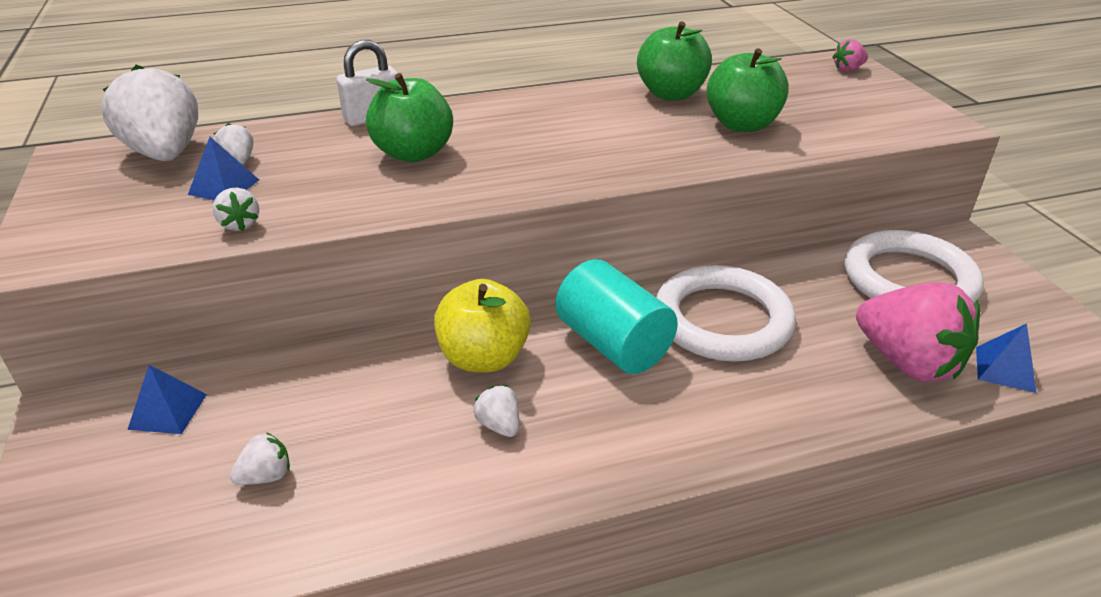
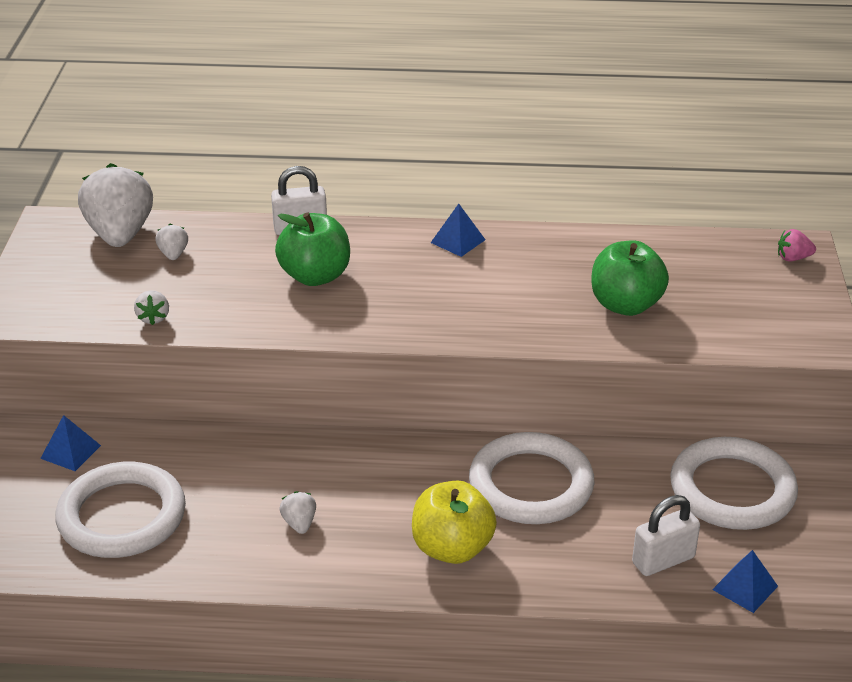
camera: 20 degrees right, 0 degrees up
(224, 187) = (153, 279): blue pyramid -> blue pyramid (458, 241)
(266, 476) = (122, 516): white strawberry -> white ring
(484, 358) = (315, 468): yellow apple -> yellow apple (452, 548)
(613, 343) = (425, 482): turquoise cylinder -> none
(671, 94) = (586, 255): green apple -> none
(907, 362) = (663, 560): pink strawberry -> white padlock

